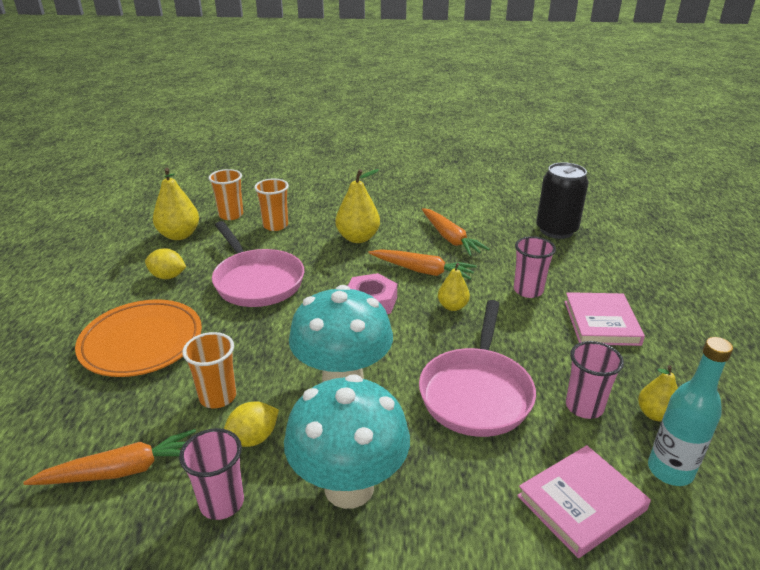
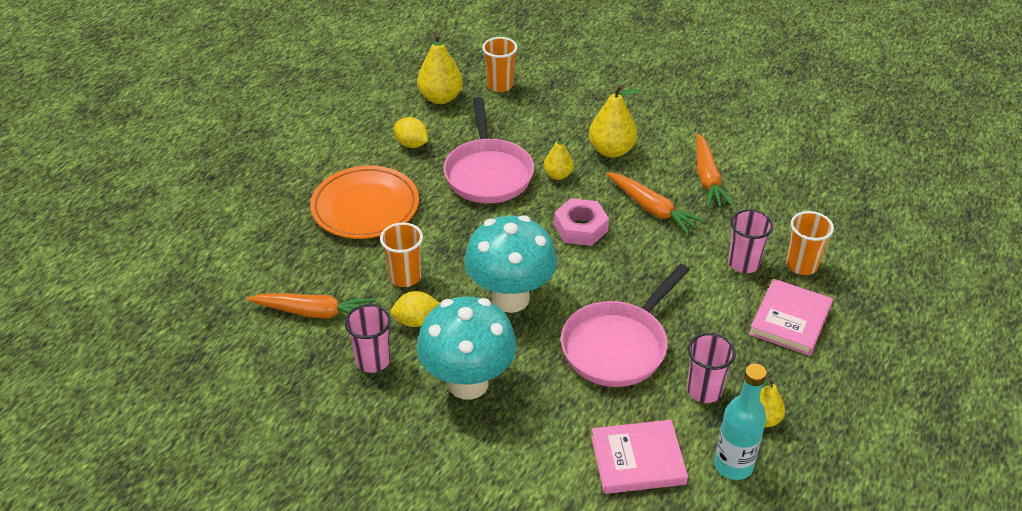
camera: 25 degrees right, 10 degrees up
(275, 225) = (537, 111): orange cup -> orange cup (801, 265)
(452, 306) = (655, 257): yellow pear -> yellow pear (558, 175)
(556, 230) = (834, 202): black can -> none

